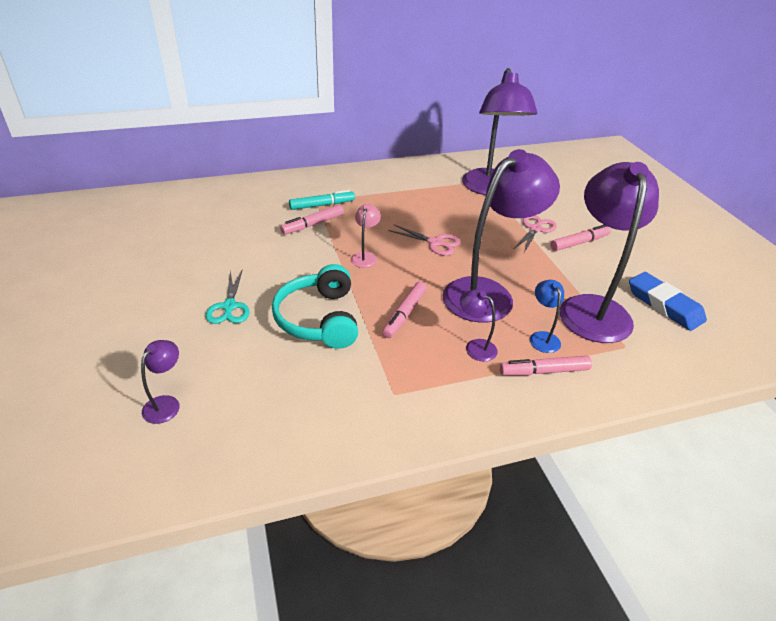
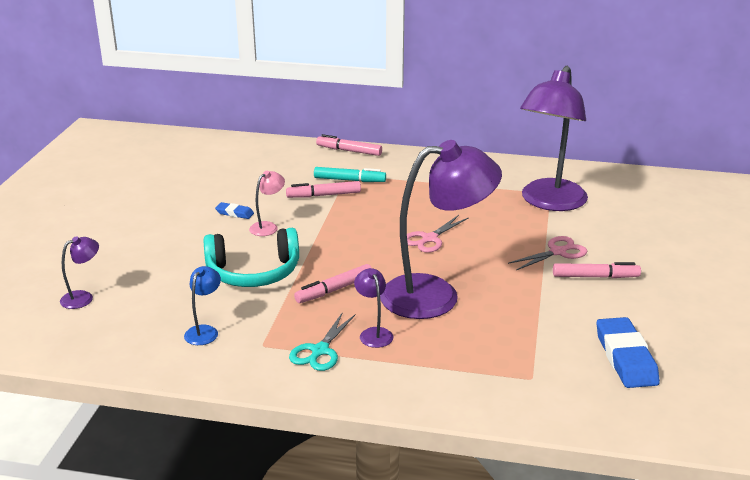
camera: 30 degrees right, 10 degrees down
(229, 306) = (189, 243): turquoise scissors -> turquoise scissors (320, 351)
(247, 262) = (234, 213): none -> blue eraser
(318, 319) = (253, 272): turquoise headphones -> turquoise headphones turned 120 degrees counterclockwise
(365, 257) = (346, 234): pink lamp -> pink lamp (268, 227)
(435, 243) = (429, 239): pink scissors -> pink scissors turned 75 degrees clockwise
(542, 337) = (450, 345): blue lamp -> blue lamp (204, 331)
(544, 371) = (419, 371): pink marker -> pink marker (349, 151)
(592, 308) = (535, 337): purple lamp -> none

